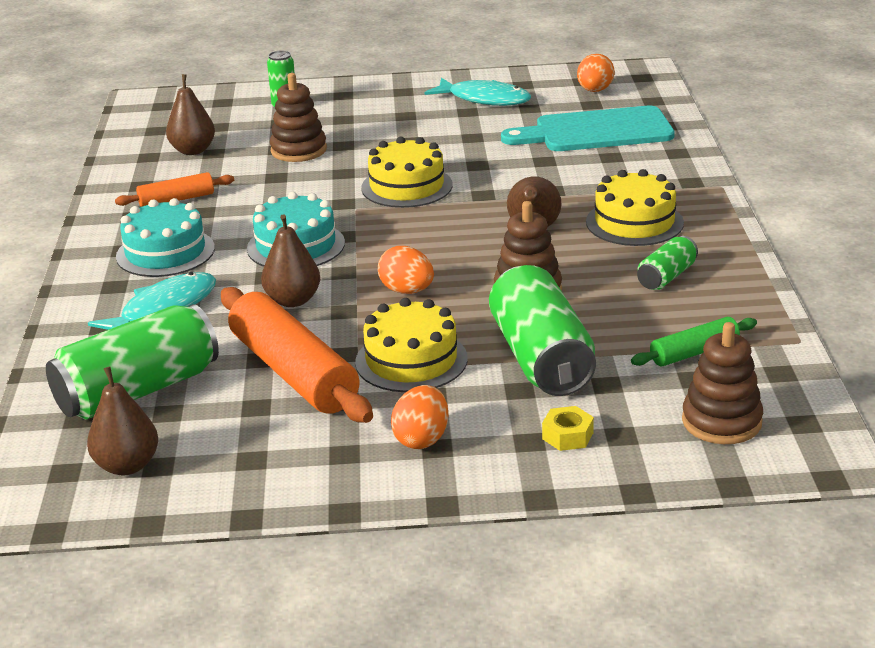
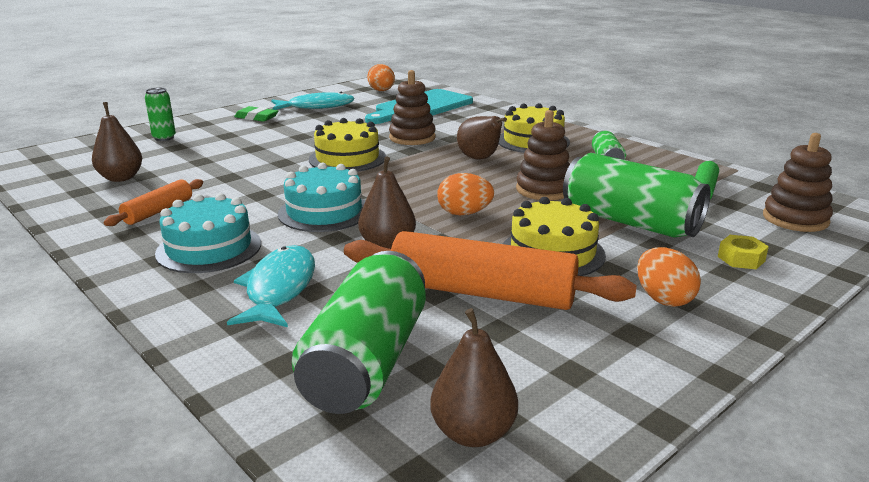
camera: 40 degrees left, 5 degrees down
(298, 150) = (221, 158): brown stacking toy -> brown stacking toy (412, 138)
(402, 100) = (256, 117): none -> green eraser

